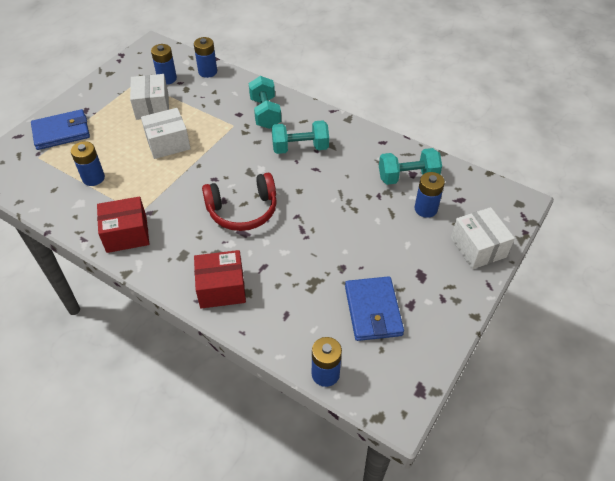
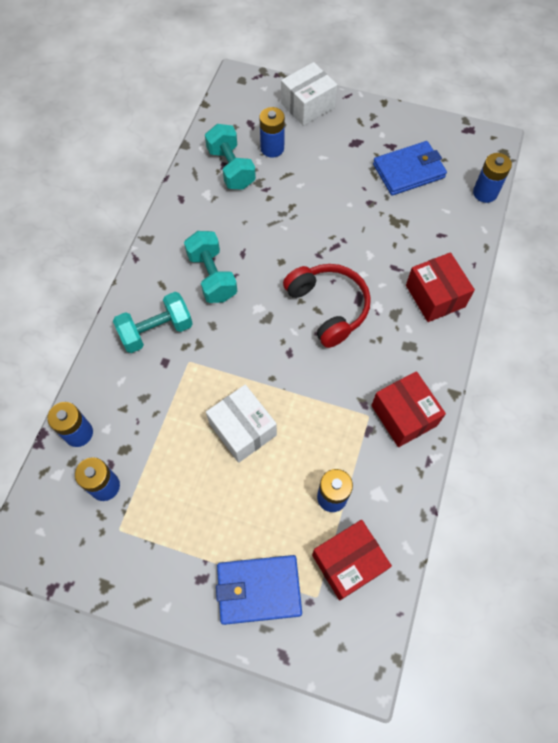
camera: 105 degrees left, 15 degrees up
(47, 176) = (348, 562): none -> red box
(61, 132) = (259, 589): blue wallet -> blue wallet turned 60 degrees counterclockwise
(152, 107) = (174, 481): white box -> none

